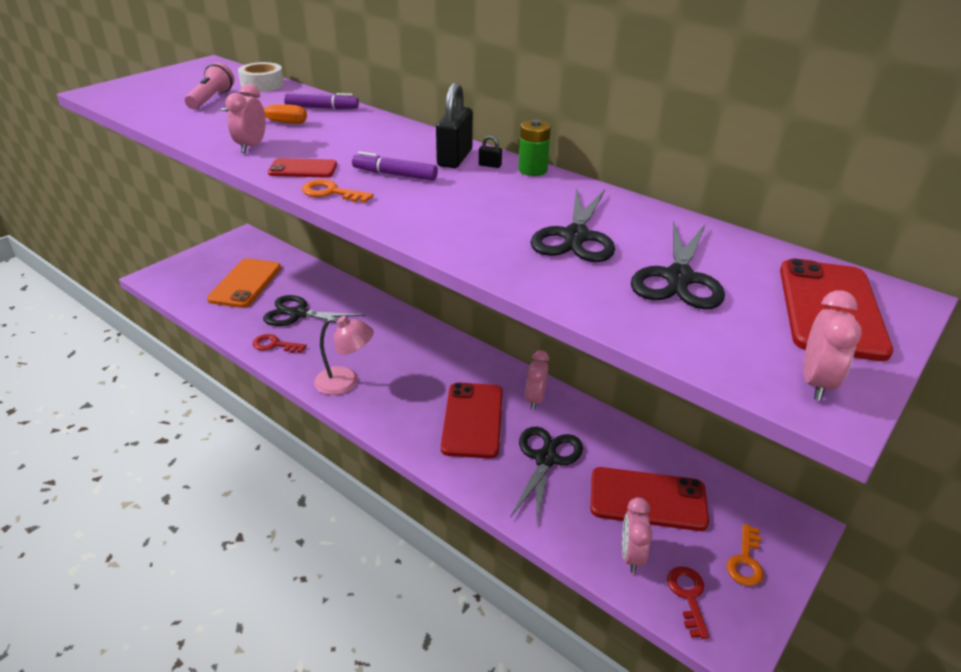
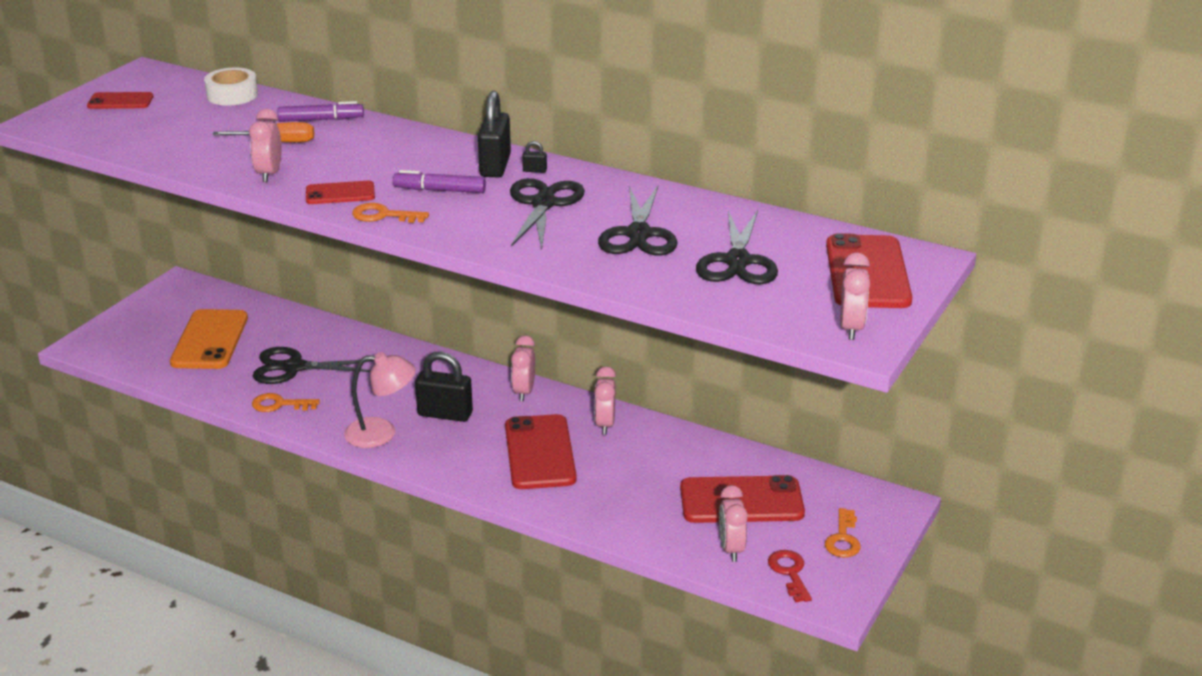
camera: 10 degrees left, 5 degrees down
(172, 82) = (120, 101): none -> red phone
(211, 99) = (184, 120): pink flashlight -> none
(275, 345) = (280, 404): red key -> orange key
(403, 371) = (445, 414): none -> black padlock
(473, 359) = (524, 392): none -> pink clock
(532, 170) = (580, 172): green battery -> none
(545, 459) = (628, 479): black scissors -> black scissors (543, 204)

